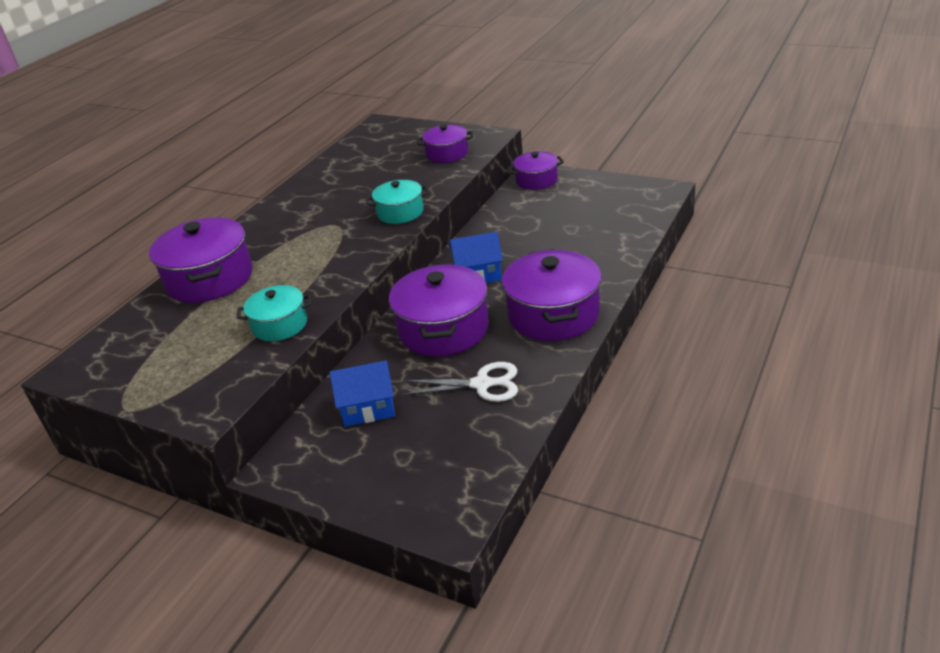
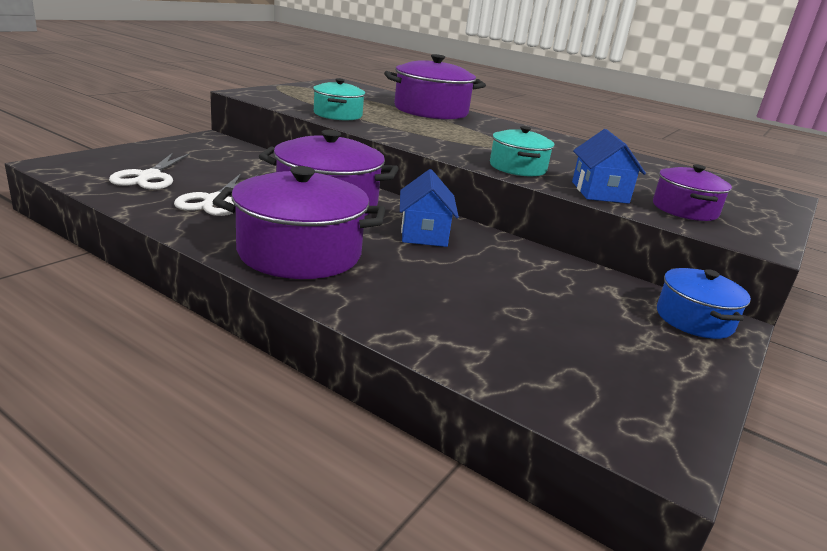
camera: 90 degrees right, 10 degrees down
(368, 408) = (240, 165): blue house -> blue house (599, 192)
(447, 447) = (149, 177): none -> white scissors
(536, 180) = (694, 319): purple pot -> blue pot

